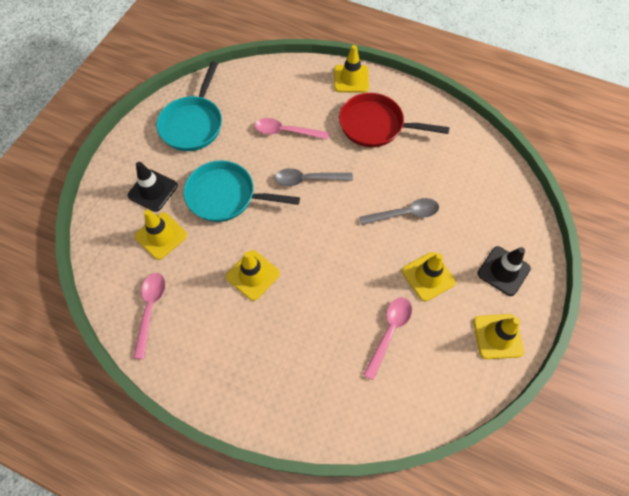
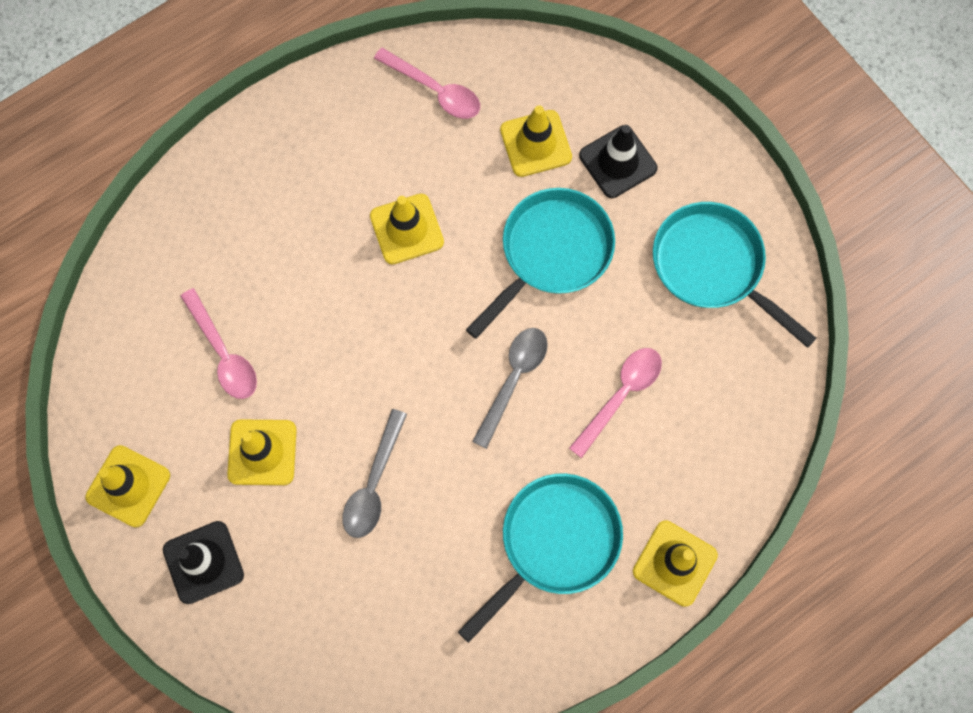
camera: 120 degrees right, 10 degrees up
(375, 125) = (554, 542): red pan -> turquoise pan

